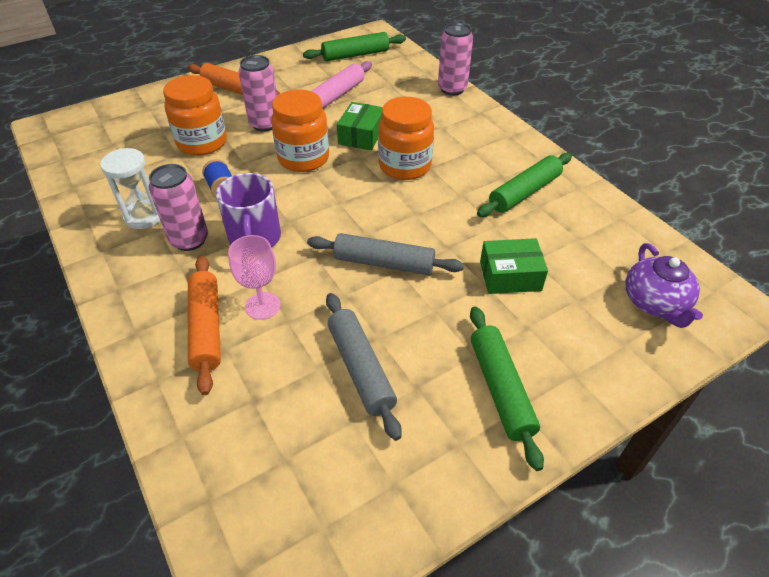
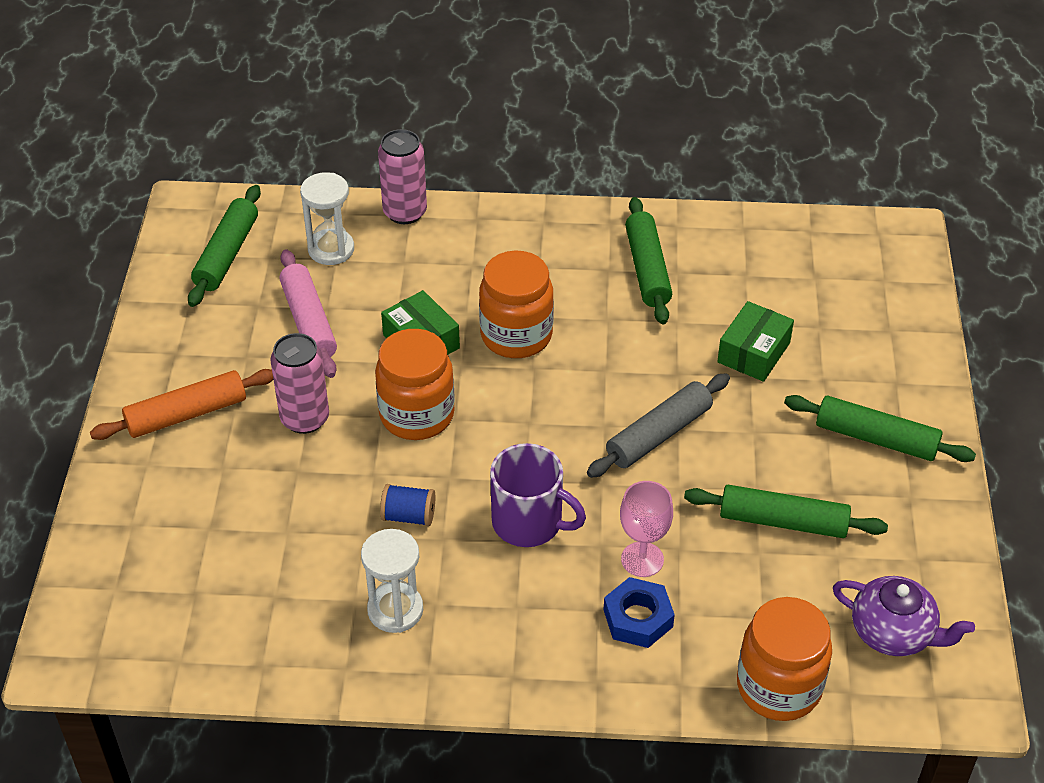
camera: 55 degrees left, 0 degrees up
(189, 240) = (480, 582): pink can -> none
(202, 143) = (286, 497): orange jar -> orange jar (778, 687)
(206, 328) = (638, 618): orange rolling pin -> blue nut
(360, 368) = (783, 521): grey rolling pin -> green rolling pin
(396, 80) = (331, 249): none -> white hourglass
(655, 303) = (862, 280): purple teapot -> purple teapot (893, 633)

